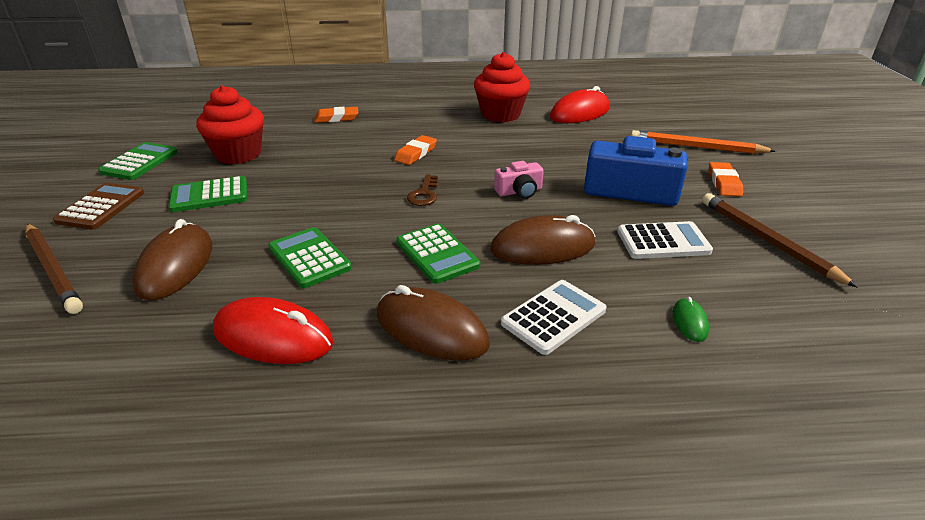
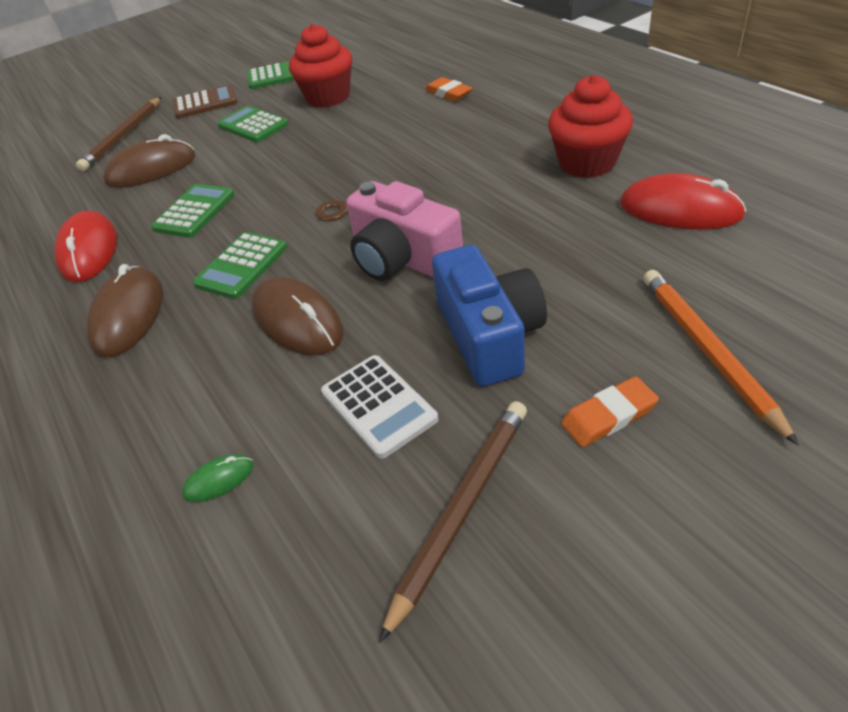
camera: 65 degrees right, 10 degrees up
(416, 153) = (422, 165): orange eraser -> none
(519, 191) = (402, 258): pink camera -> pink camera, size x1.93
(553, 317) = (179, 376): white calculator -> none

